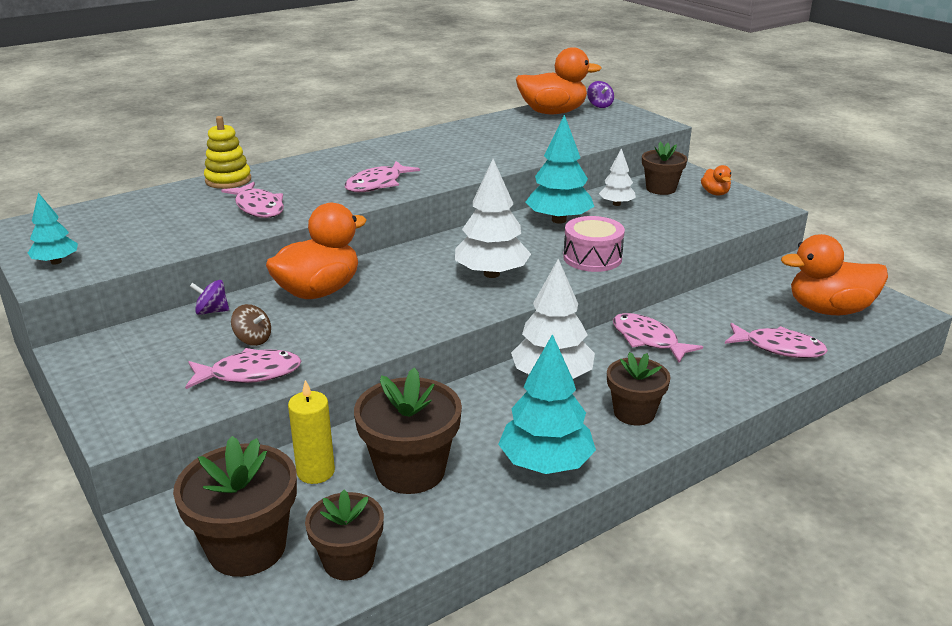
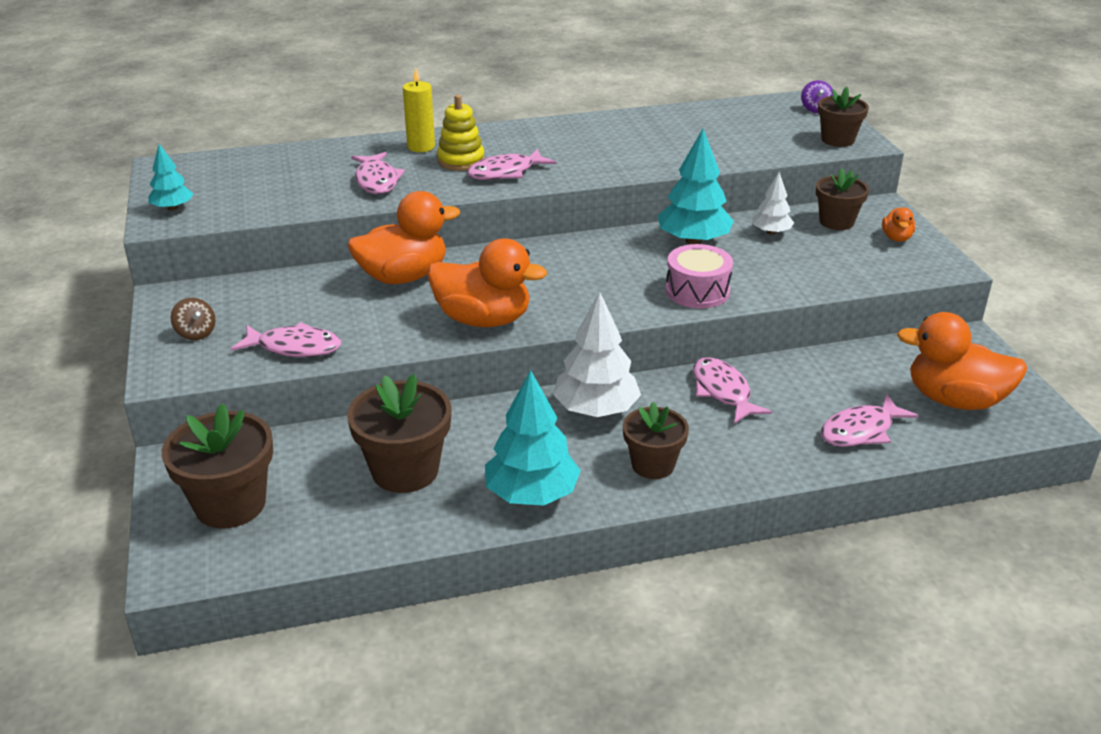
camera: 20 degrees right, 5 degrees up
(212, 311) = (297, 279): purple spinning top -> none
(228, 180) = (368, 145): yellow stacking toy -> yellow stacking toy (461, 161)
(253, 339) = (316, 314): brown spinning top -> brown spinning top (196, 333)
(315, 472) = (323, 451): yellow candle -> yellow candle (421, 147)
(348, 561) = (304, 538): brown flower pot -> brown flower pot (837, 140)
(492, 274) = (580, 289): white tree -> none
(553, 112) = (754, 111): orange duck -> orange duck (483, 320)
(779, 348) = (861, 431): pink fish -> pink fish turned 105 degrees clockwise

